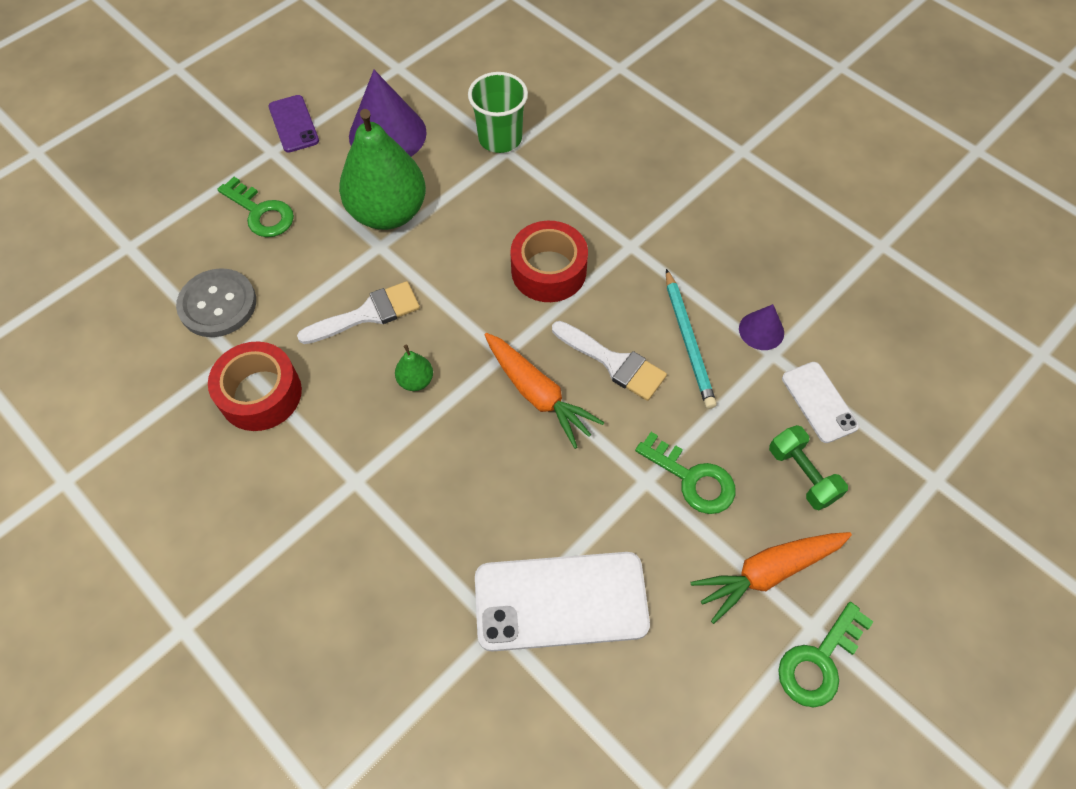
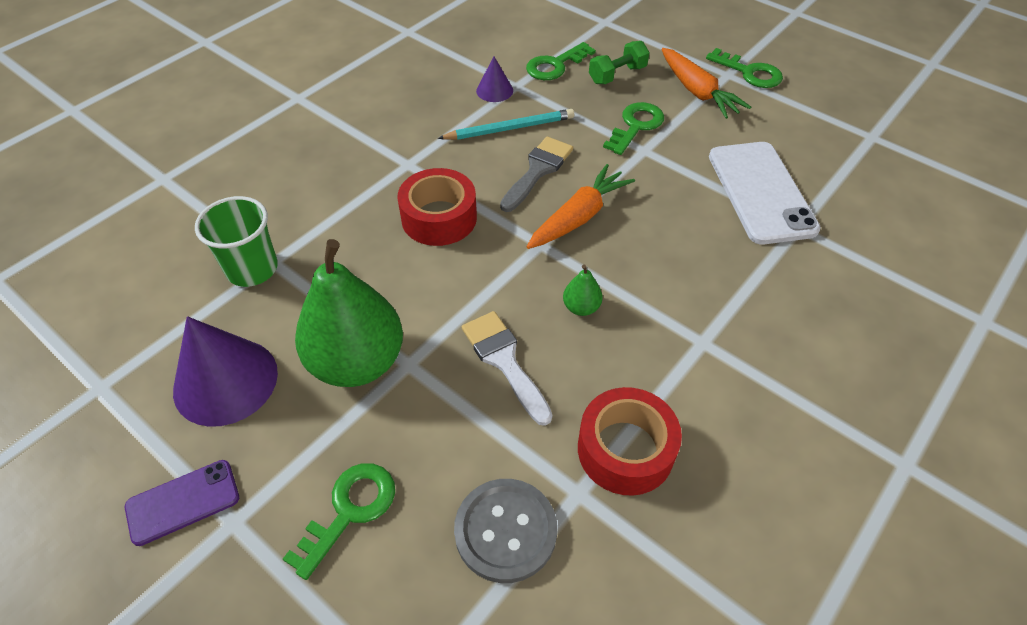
camera: 95 degrees left, 10 degrees down
(614, 363) = (538, 170): white brush -> grey brush
(819, 402) = (555, 65): white phone -> green key

